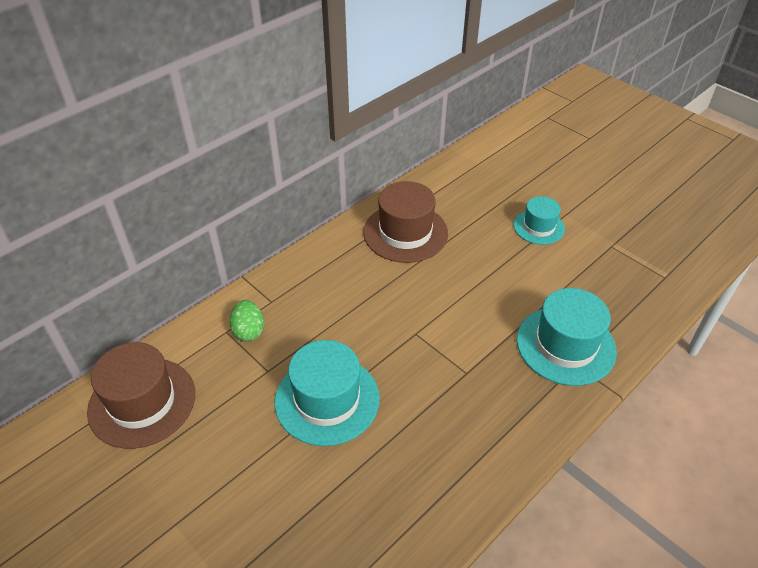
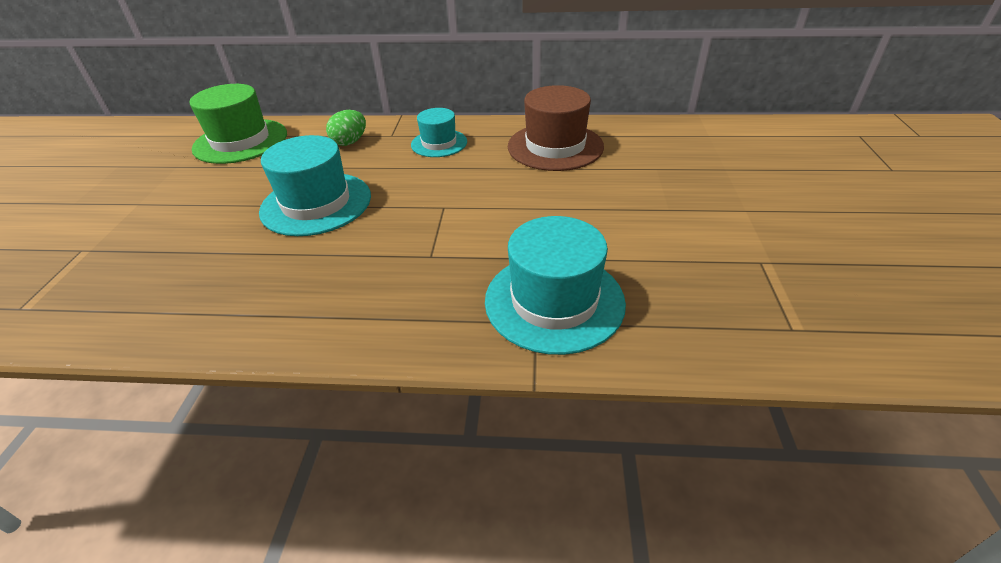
camera: 50 degrees right, 5 degrees down
(142, 402) = (241, 141): brown hat -> green hat
(539, 227) = (694, 203): turquoise hat -> turquoise hat (439, 143)

